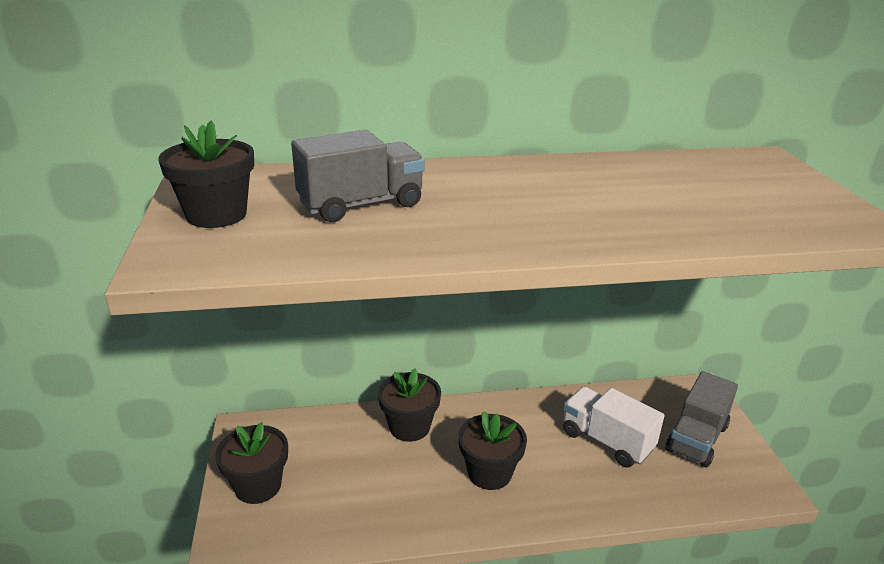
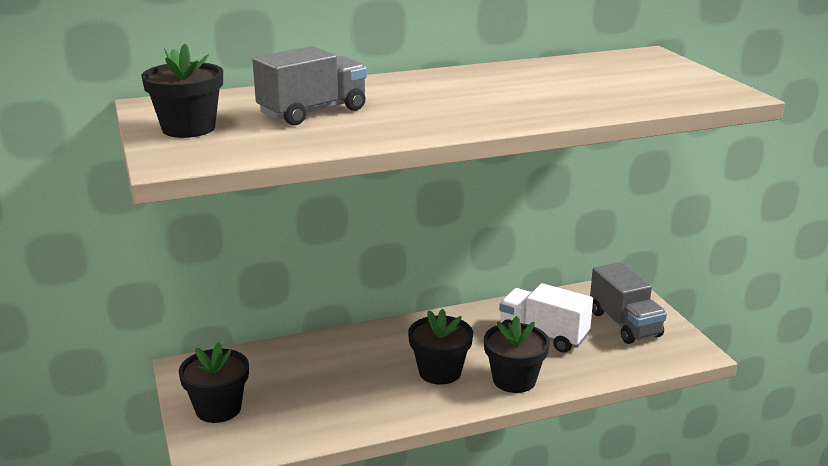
camera: 10 degrees left, 5 degrees down
(409, 427) = (353, 347): black flower pot -> black flower pot (514, 380)
(696, 438) = (625, 324): grey truck -> grey truck turned 45 degrees counterclockwise

